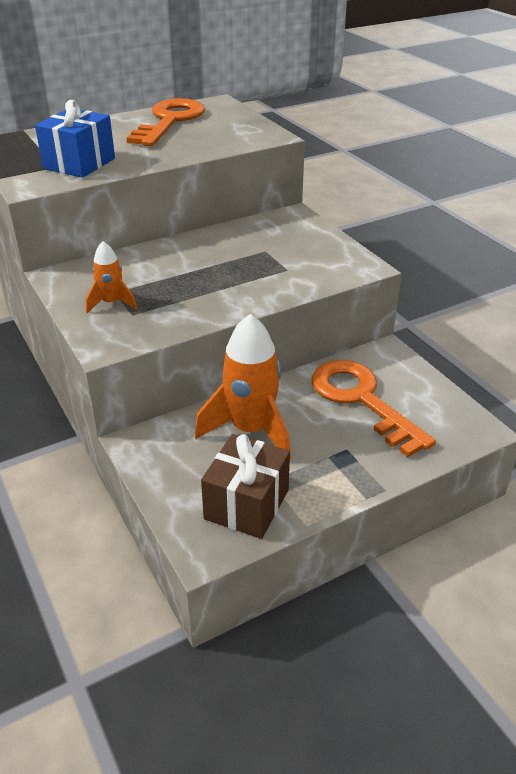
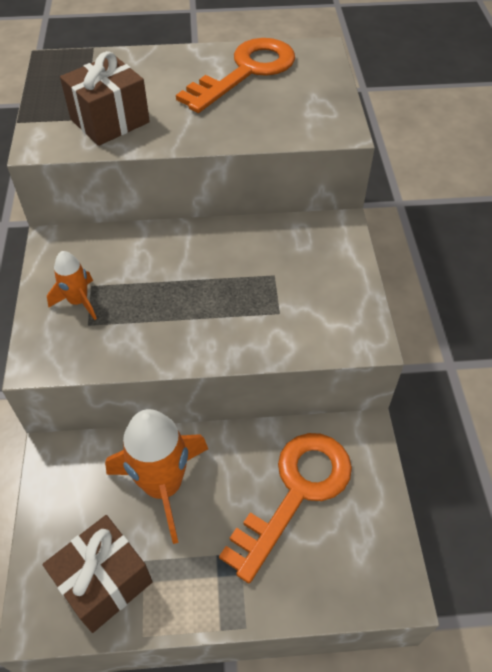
camera: 25 degrees right, 15 degrees up
(79, 163) = (110, 121): blue gift -> brown gift
(361, 400) = (295, 492): orange key -> orange key turned 45 degrees clockwise

